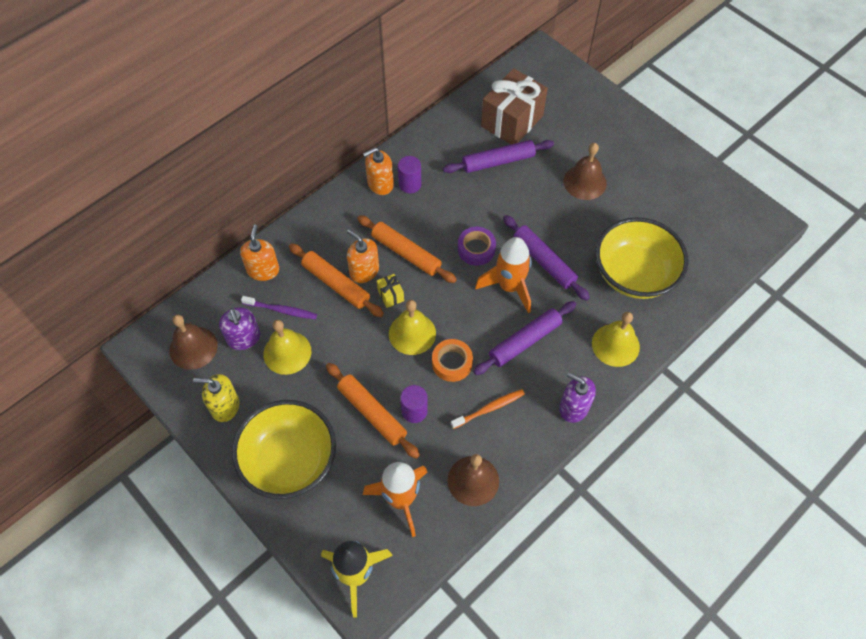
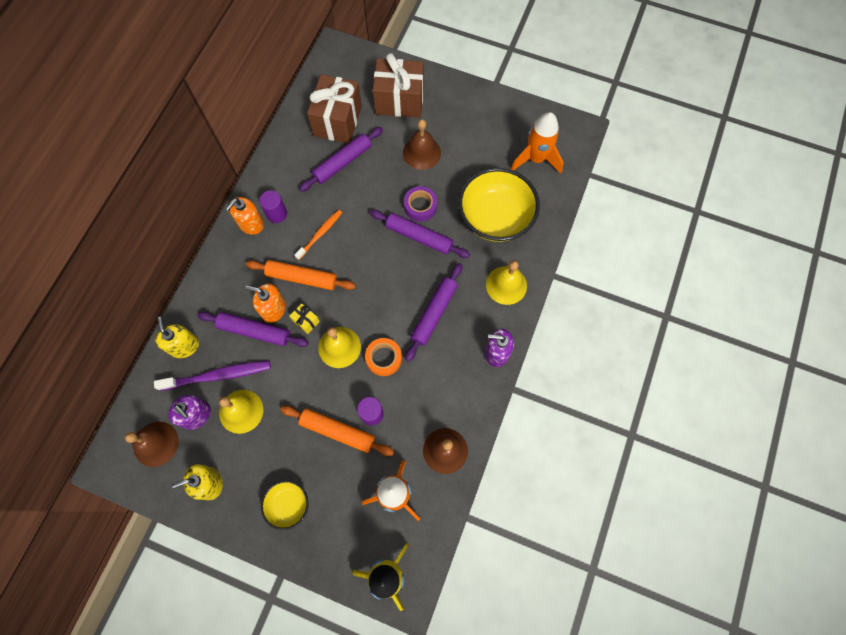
camera: 25 degrees left, 10 degrees up
(263, 270) = (184, 346): orange soap dispenser -> yellow soap dispenser
(281, 310) = (218, 375): purple toothbrush -> purple toothbrush, size x1.57
(290, 461) = (288, 505): yellow bowl -> yellow bowl, size x0.51
(336, 284) = (254, 331): orange rolling pin -> purple rolling pin
(476, 249) = (359, 249): purple tape -> purple tape (420, 206)
(489, 408) = (431, 384): orange toothbrush -> orange toothbrush (320, 234)
(509, 286) = (401, 271): orange rocket -> orange rocket (536, 159)
(585, 124) = (399, 100): none -> brown gift

